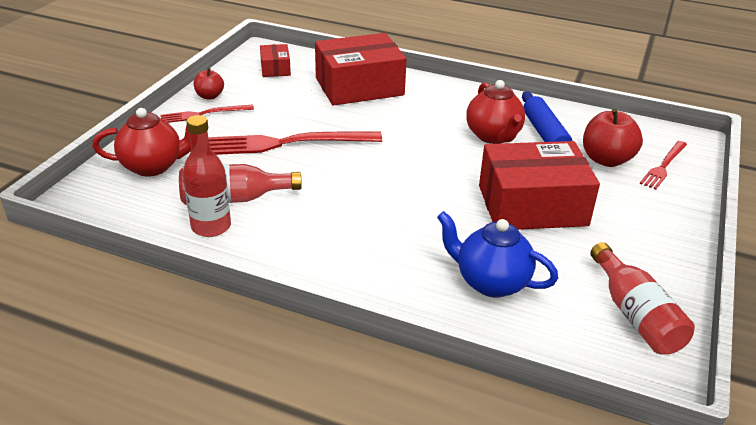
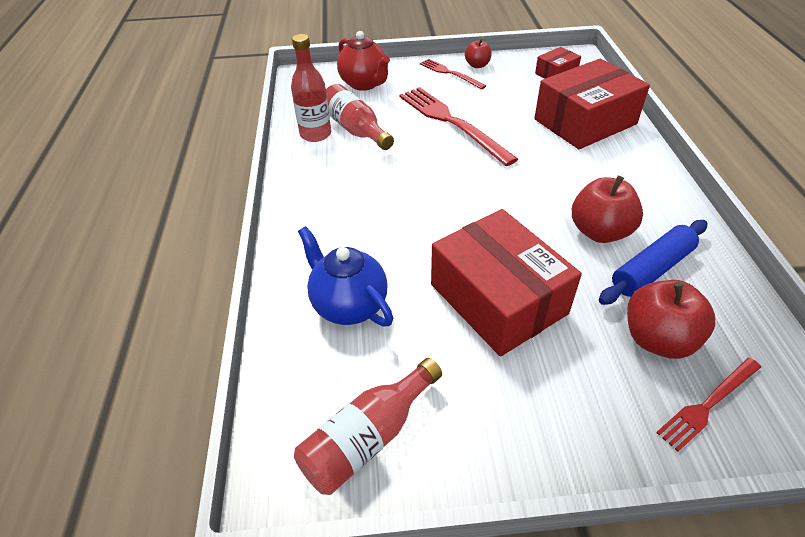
camera: 65 degrees right, 10 degrees up
(359, 86) = (584, 122): red box -> red box turned 75 degrees counterclockwise
(491, 282) = (349, 305): blue teapot -> blue teapot turned 45 degrees counterclockwise
(493, 136) = (599, 232): red teapot -> red apple
(663, 166) = (708, 404): red fork -> red fork turned 45 degrees counterclockwise

